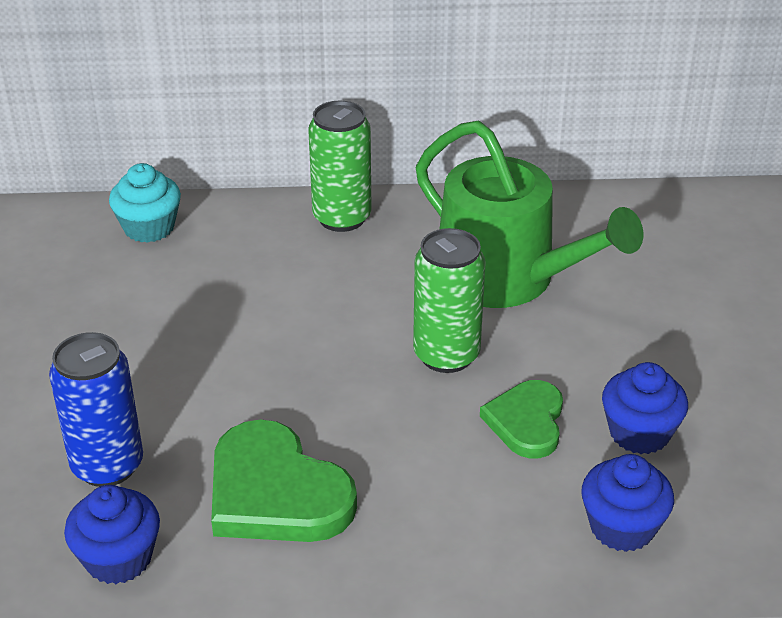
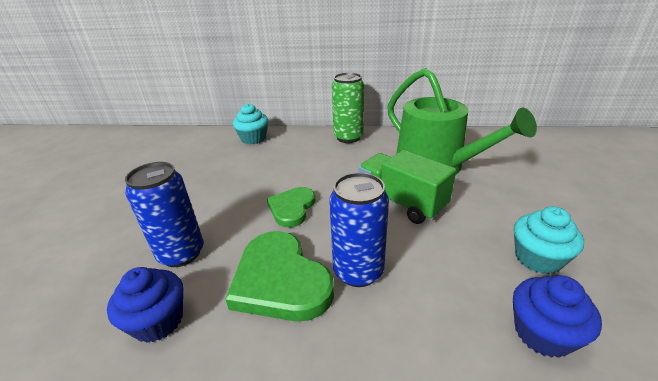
camera: 10 degrees right, 5 degrees down
(387, 470) = (358, 271): none -> blue can
(446, 355) = (401, 202): green can -> green truck
(526, 422) = (455, 245): green heart -> green heart (292, 208)
(639, 433) = (537, 258): blue cupcake -> turquoise cupcake

